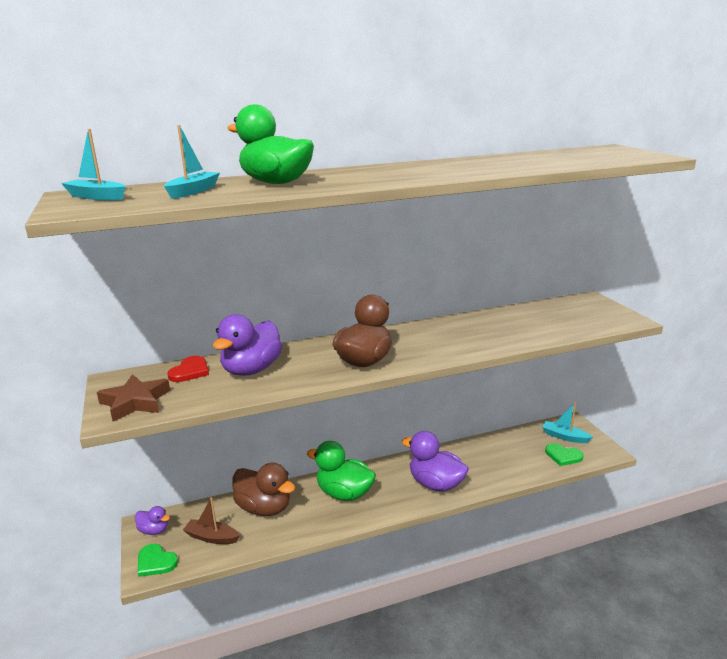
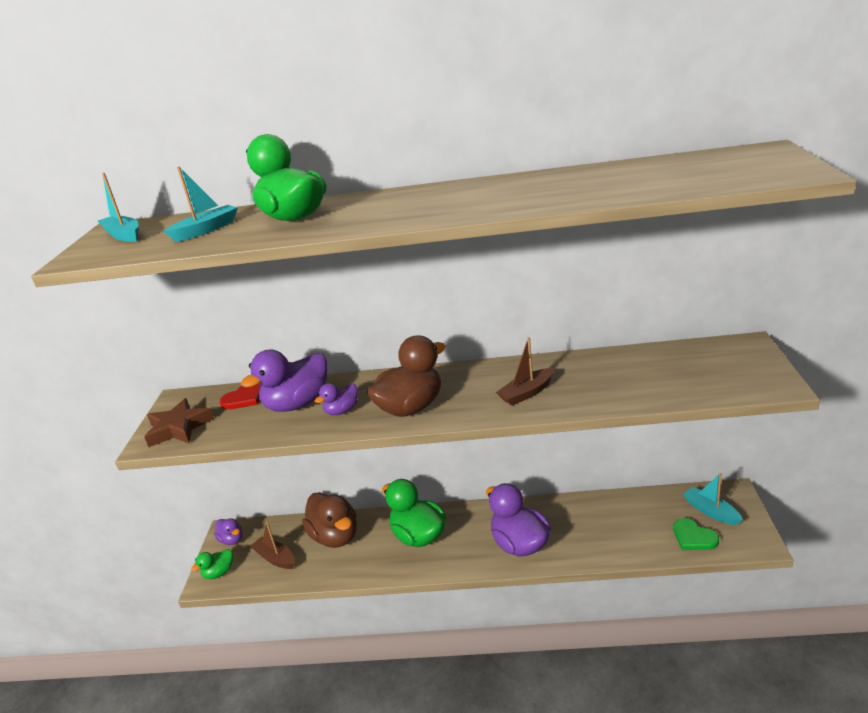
camera: 25 degrees right, 5 degrees up
(155, 562) = (219, 573): green heart -> green duck
(301, 370) = (342, 411): none -> purple duck
(455, 341) = (527, 393): none -> brown boat

